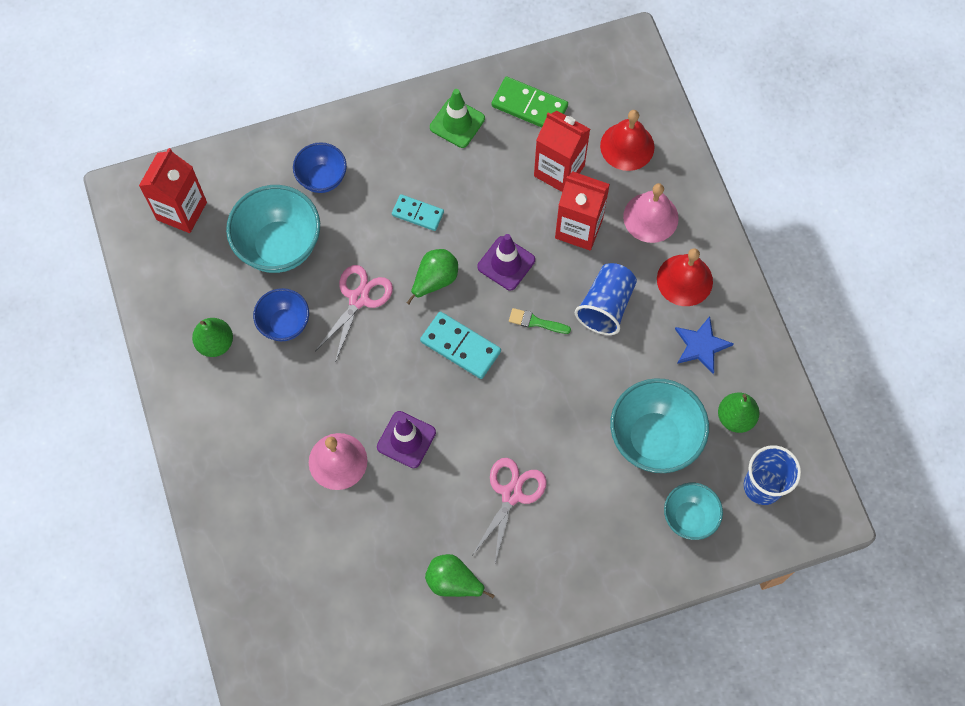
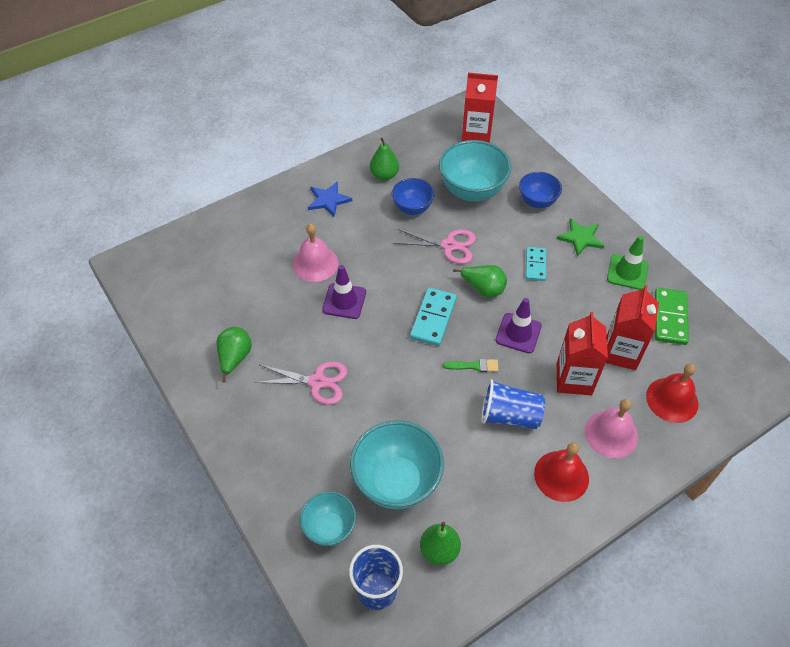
camera: 75 degrees right, 15 degrees down
(393, 152) = (580, 238): none -> green star
(536, 322) = (474, 366): green brush -> green brush turned 90 degrees clockwise
(701, 345) = (501, 504): blue star -> blue star (328, 200)

